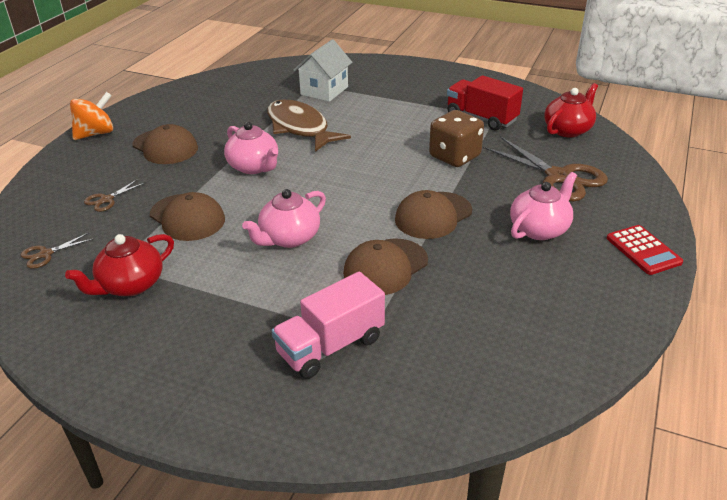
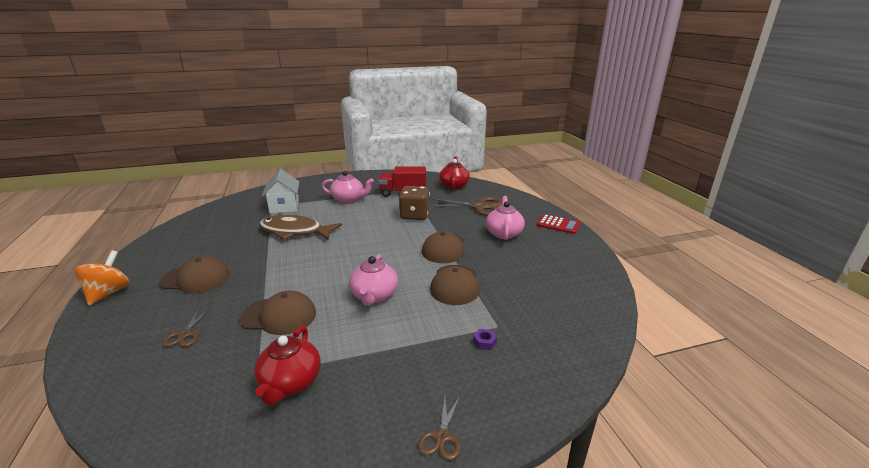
camera: 40 degrees left, 10 degrees down
(46, 254) = (171, 402): brown scissors -> brown scissors (441, 437)
(254, 167) = (291, 265): pink teapot -> pink teapot (348, 199)
(330, 346) = (484, 342): pink truck -> purple nut

